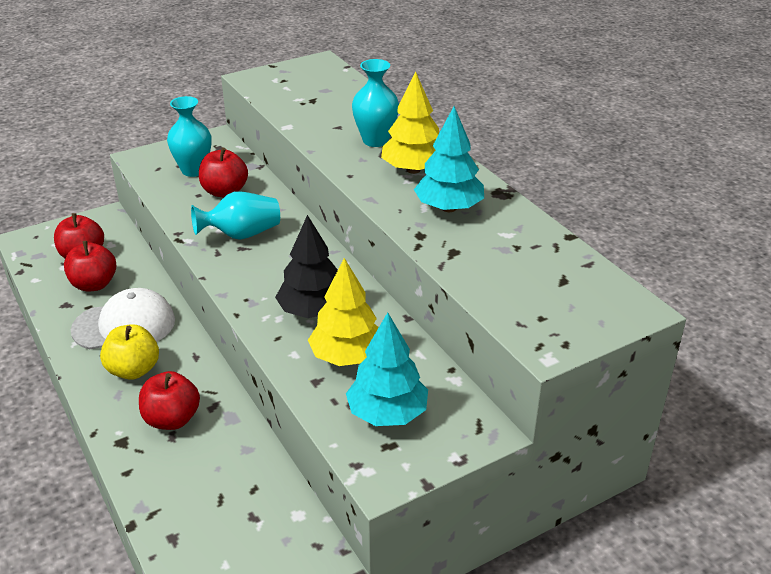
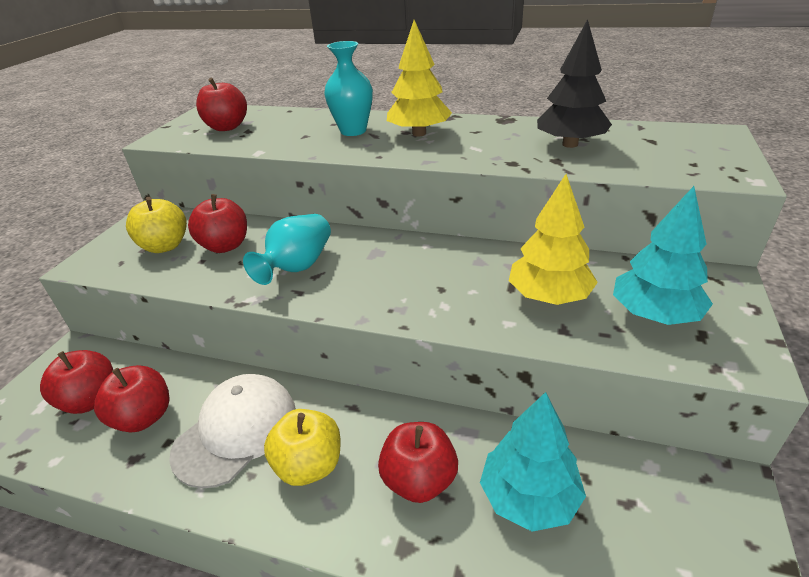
camera: 40 degrees left, 0 degrees up
(193, 170) = (165, 246): turquoise vase -> yellow apple
(305, 89) = (227, 127): none -> red apple
(313, 311) = (461, 283): black tree -> black tree (570, 144)
(448, 208) = (493, 141): turquoise tree -> turquoise tree (529, 497)

